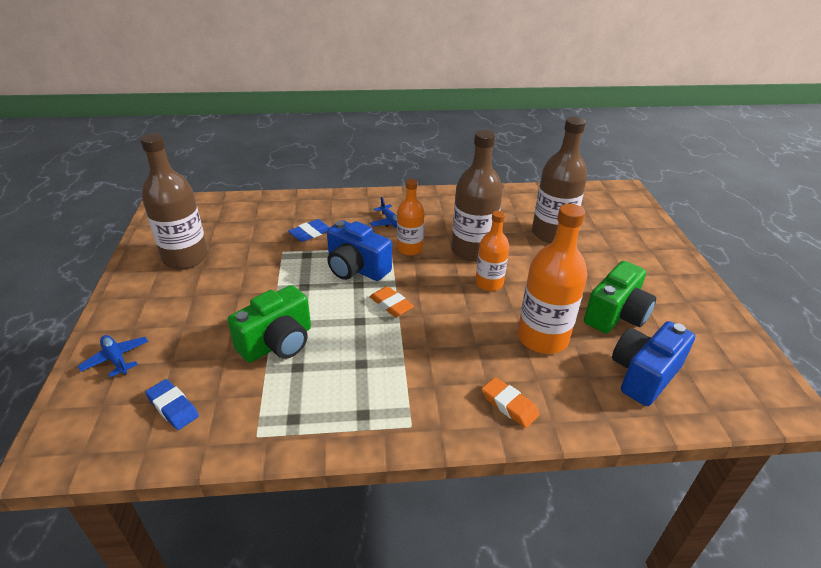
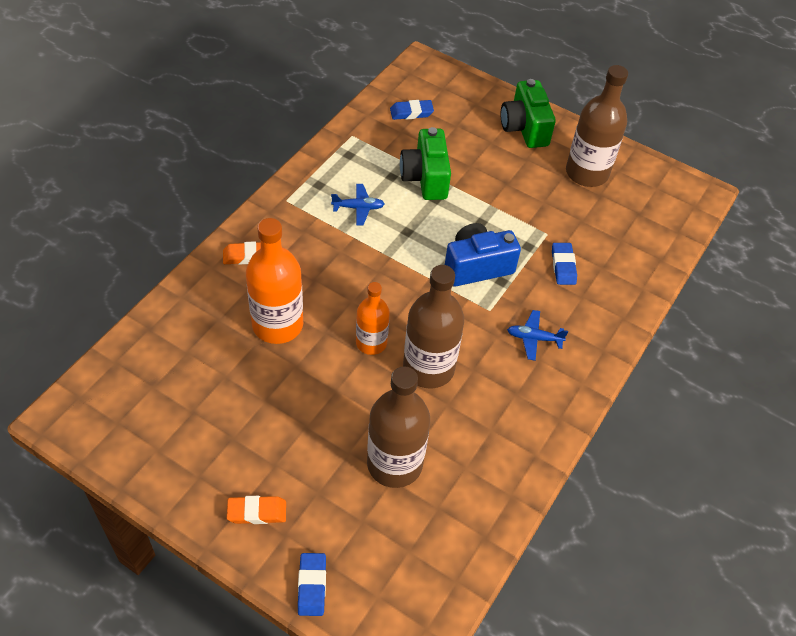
camera: 125 degrees right, 15 degrees up
(116, 359) = (482, 104): blue plane -> blue plane (358, 208)
(391, 305) = (407, 260): orange eraser -> orange eraser (257, 512)
(410, 249) = (474, 322): orange bottle -> none
(616, 315) = (245, 399): green camera -> green camera (524, 128)
(644, 375) = (181, 353): blue camera -> none
(653, 228) = (312, 586): none -> blue eraser

